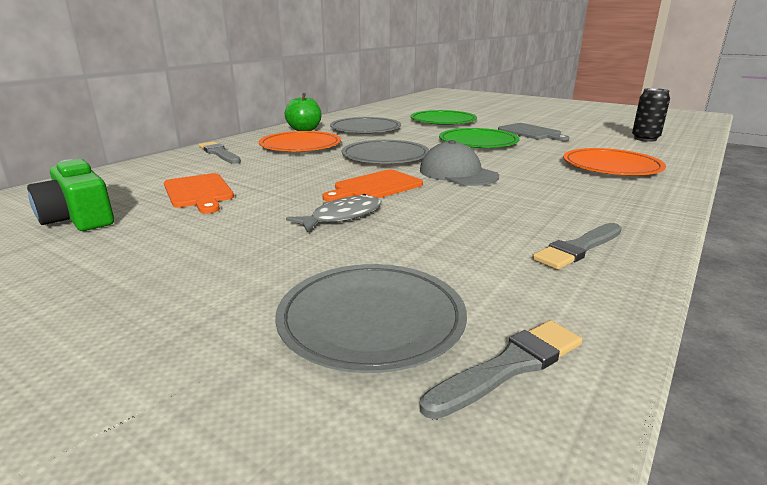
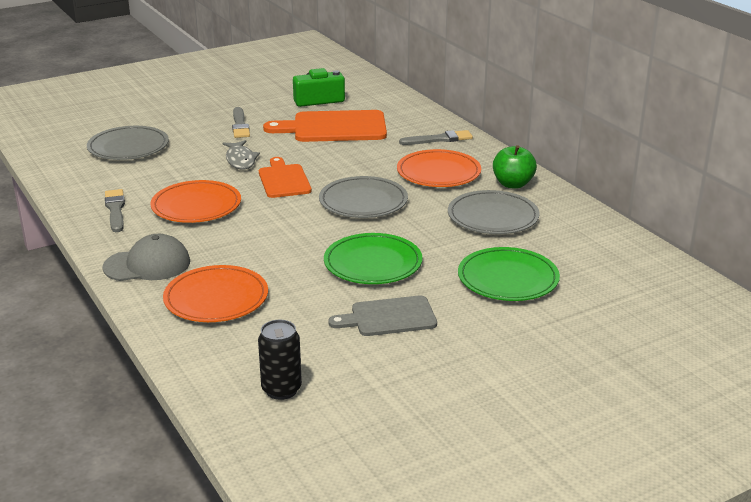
camera: 115 degrees right, 5 degrees up
(199, 192) = (334, 127): orange cutting board -> orange cutting board, size x1.60
(458, 173) = (280, 218): grey cap -> grey cap (147, 265)
(491, 208) = (196, 206): none -> orange plate
(509, 366) = (70, 162): grey brush -> grey brush (240, 125)

